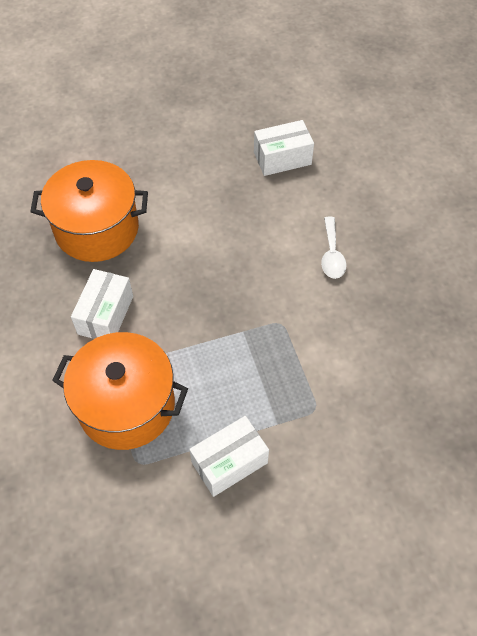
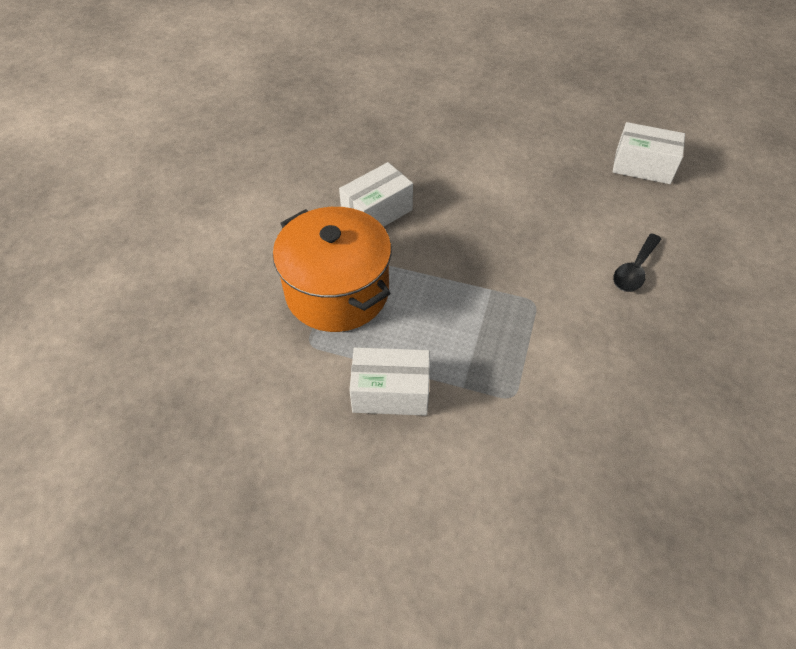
camera: 35 degrees right, 5 degrees down
(97, 229) = (422, 145): orange pot -> none
(332, 255) = (634, 270): white spoon -> black spoon

